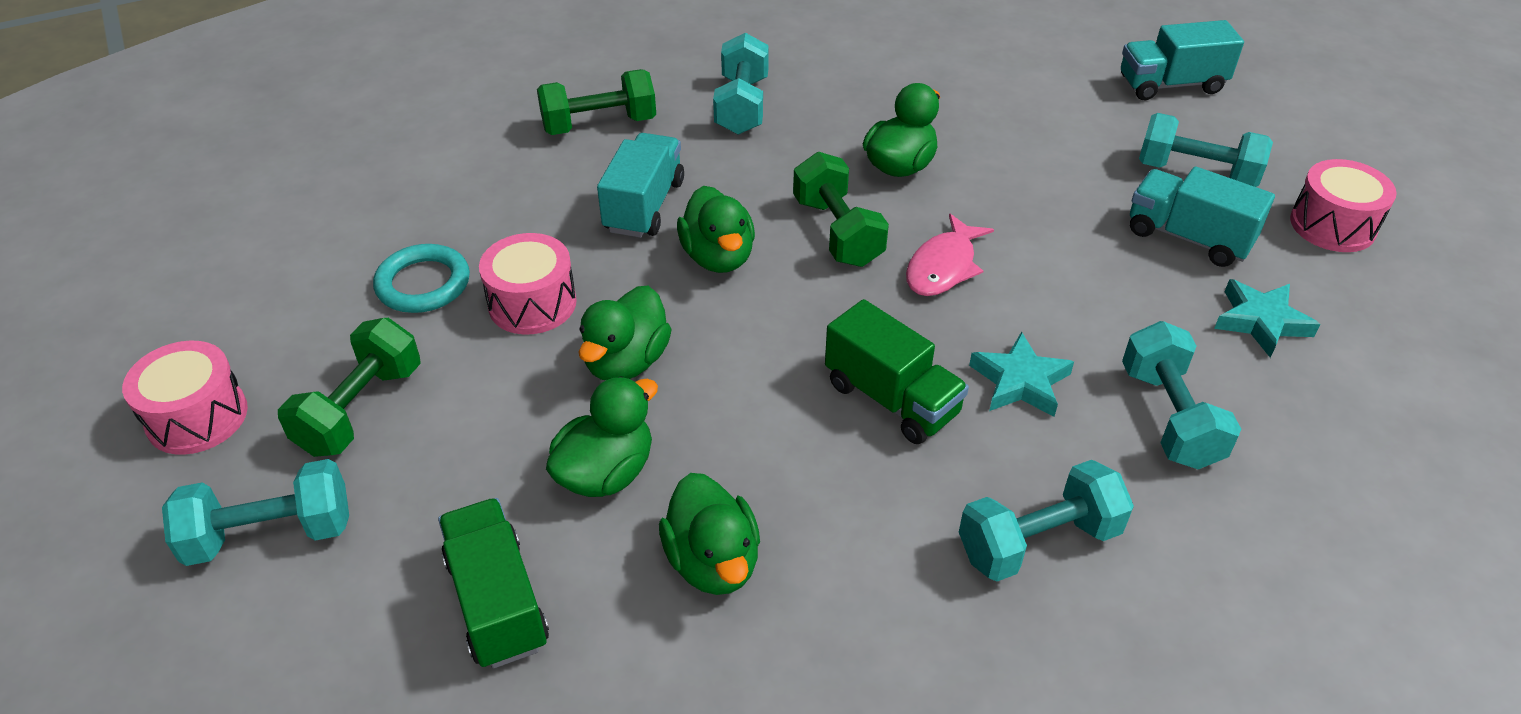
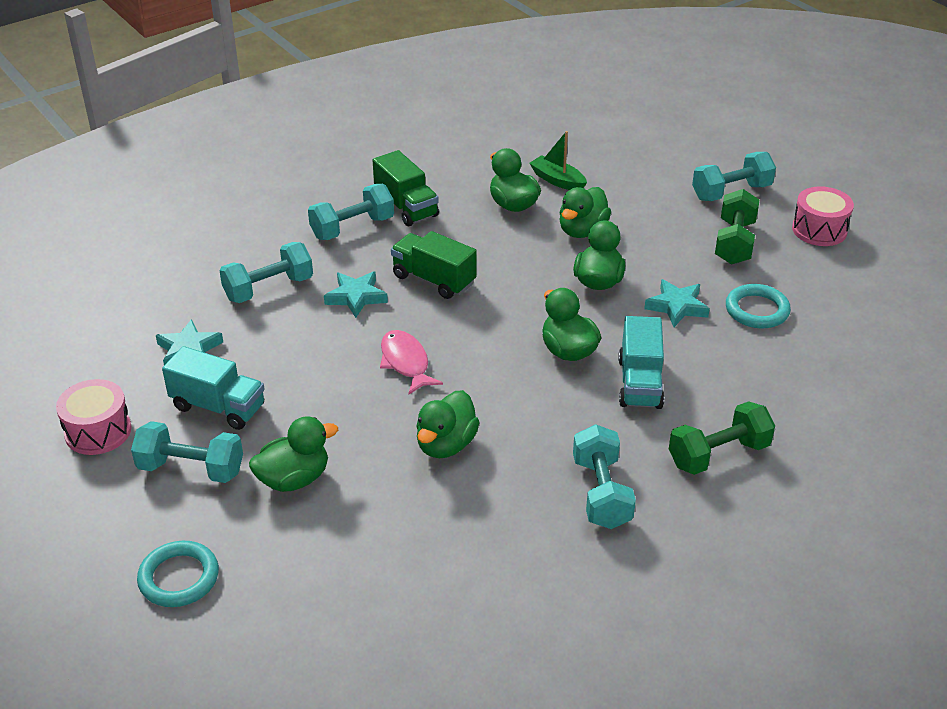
camera: 170 degrees right, 5 degrees down
(497, 602) = (606, 182): green truck -> green truck (406, 207)
(532, 303) = (677, 306): pink drum -> turquoise star
(596, 624) = (557, 180): none -> green boat
(837, 232) = (487, 379): green dumbbell -> none
(943, 267) = (406, 362): pink fish -> pink fish turned 45 degrees counterclockwise
(1073, 151) = (294, 479): none -> green duck
(1169, 417) = (269, 288): turquoise dumbbell -> turquoise dumbbell turned 75 degrees clockwise
(1171, 85) = (179, 578): turquoise truck -> turquoise ring

